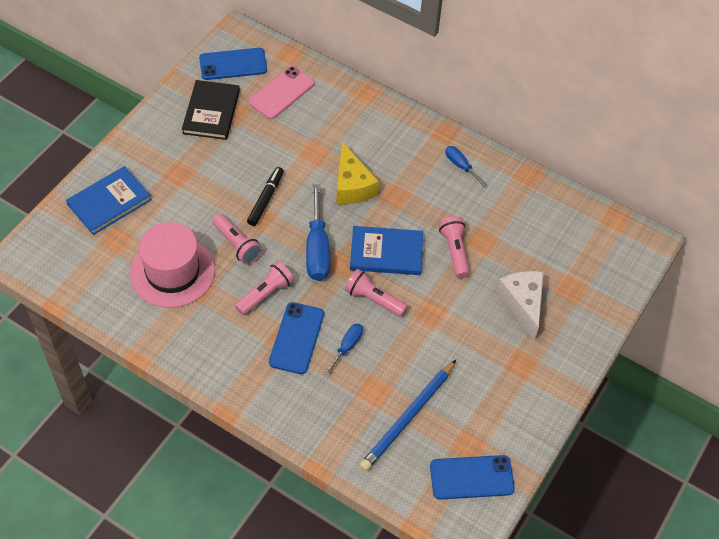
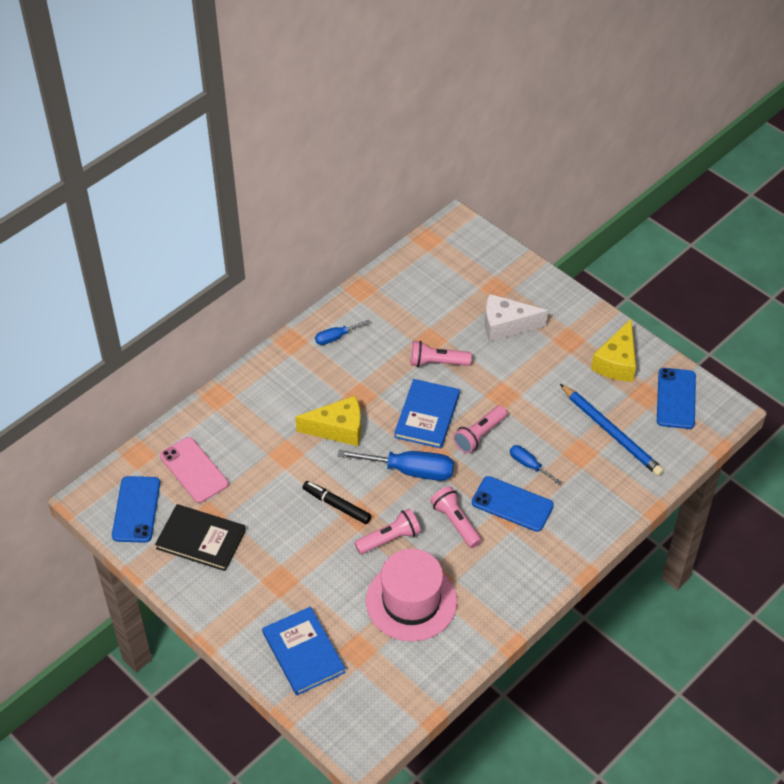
camera: 75 degrees left, 5 degrees down
(505, 413) = (616, 362): none -> yellow cheese

